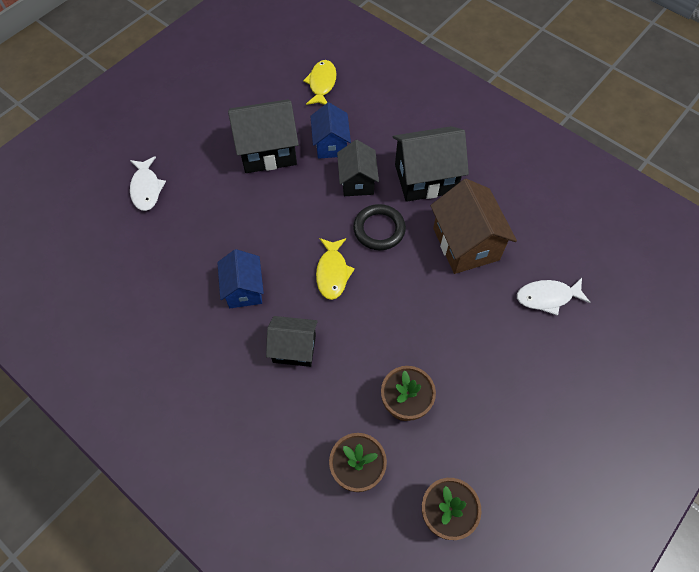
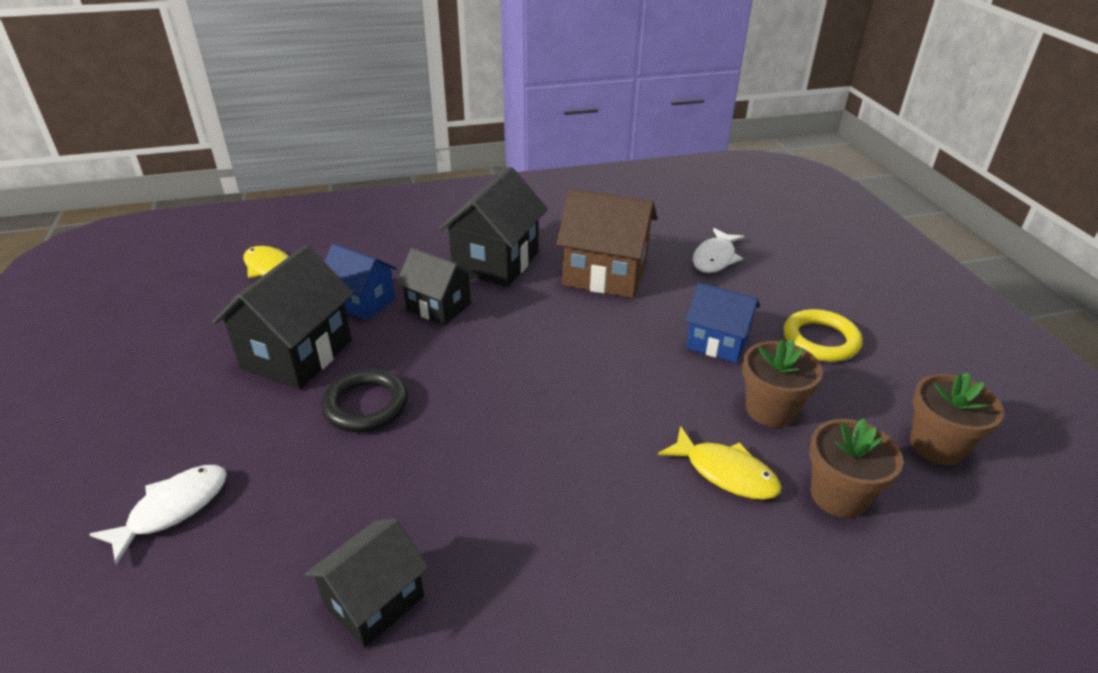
camera: 55 degrees left, 25 degrees down
(146, 188) = (173, 509): white fish -> white fish turned 75 degrees counterclockwise
(244, 289) = (475, 479): blue house -> blue house (717, 343)
(294, 348) = (615, 471): black house -> black house (374, 601)
(332, 273) = (539, 383): yellow fish -> yellow fish (725, 472)
(379, 229) = (521, 321): black ring -> black ring (366, 405)
(503, 405) = (820, 340): none -> yellow ring

